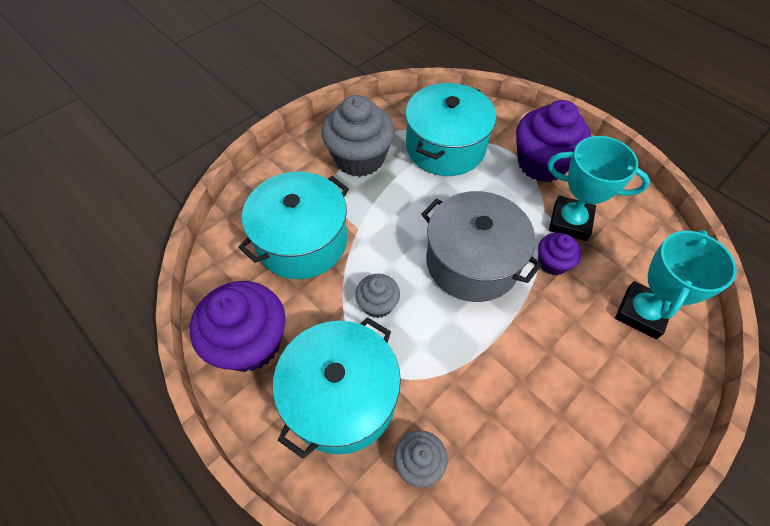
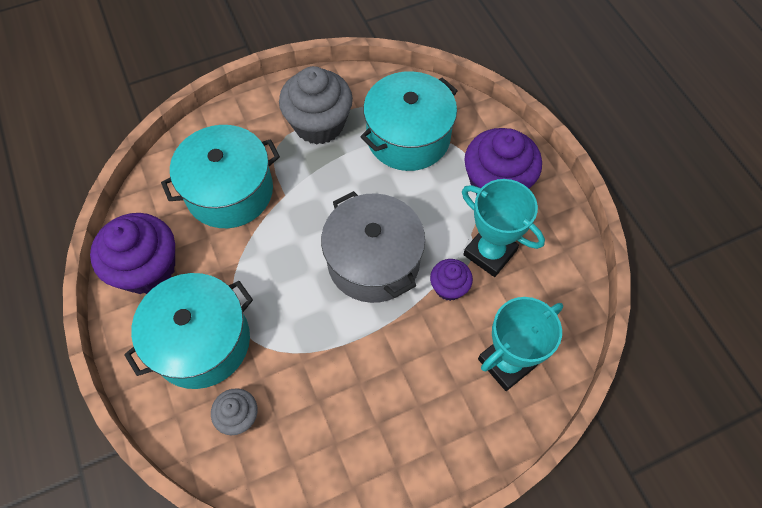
camera: 20 degrees right, 5 degrees up
(378, 304) = (269, 272): grey cupcake -> none

